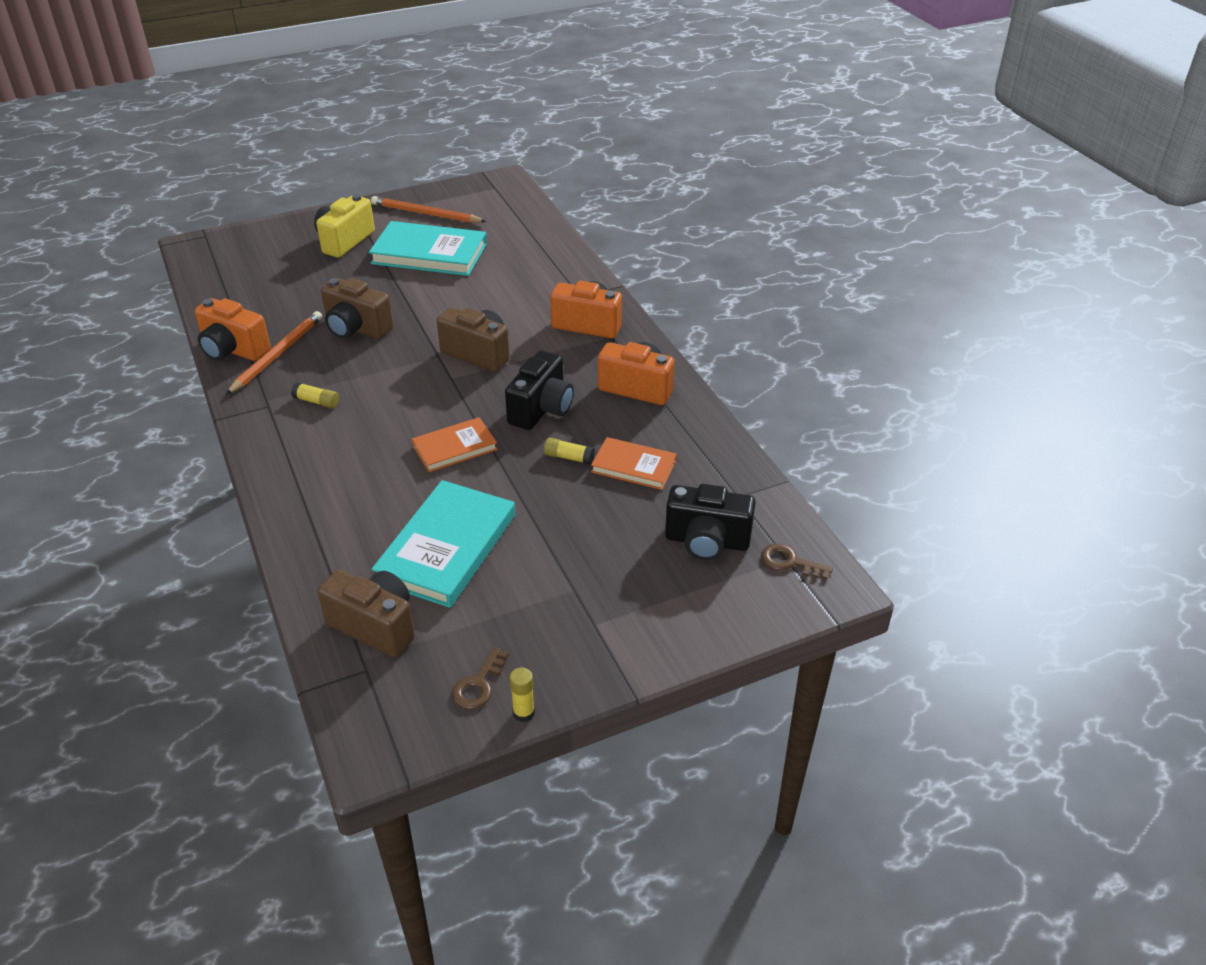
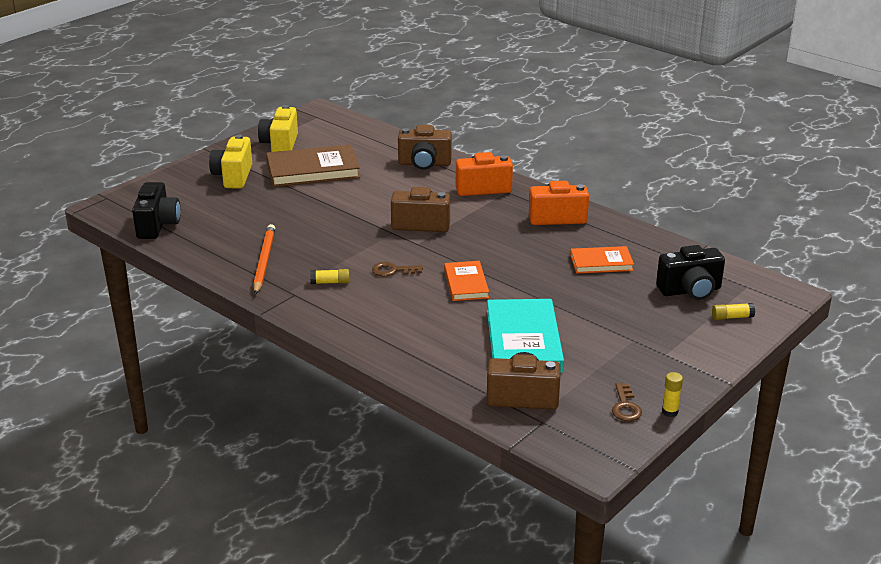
camera: 25 degrees left, 10 degrees down
(233, 350) = (223, 267): orange camera -> none
(356, 328) = (309, 230): brown camera -> brown camera (424, 164)
(425, 214) = (280, 145): orange pencil -> yellow camera
(429, 254) = (313, 170): turquoise book -> brown book
(455, 448) = (466, 283): orange book -> orange book turned 45 degrees counterclockwise
(541, 409) = (503, 246): black camera -> black camera (157, 225)
(569, 457) = (552, 269): yellow glue stick -> yellow glue stick (732, 317)
(789, 562) = (751, 288): brown key -> brown key (393, 270)

